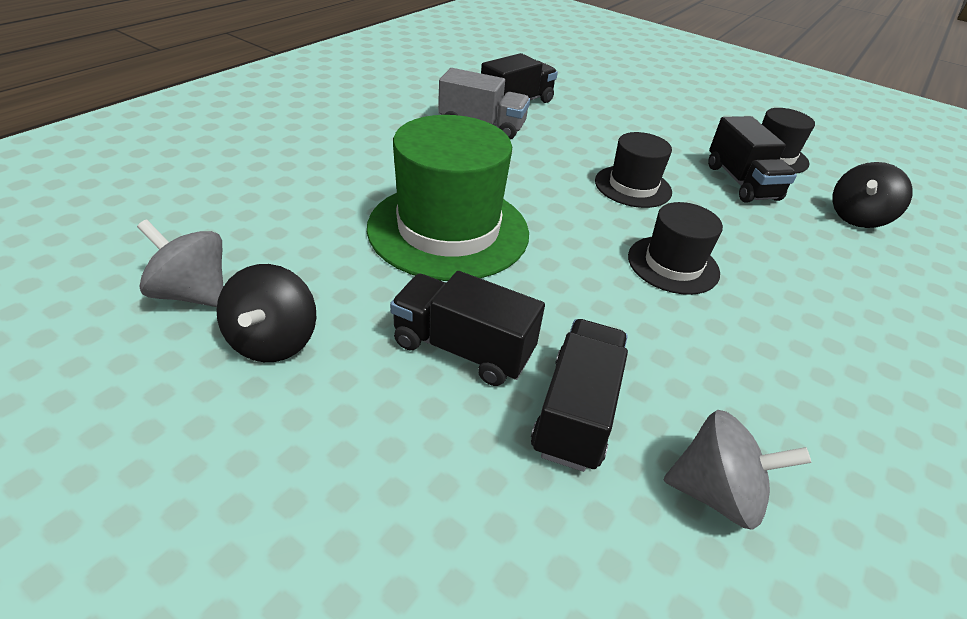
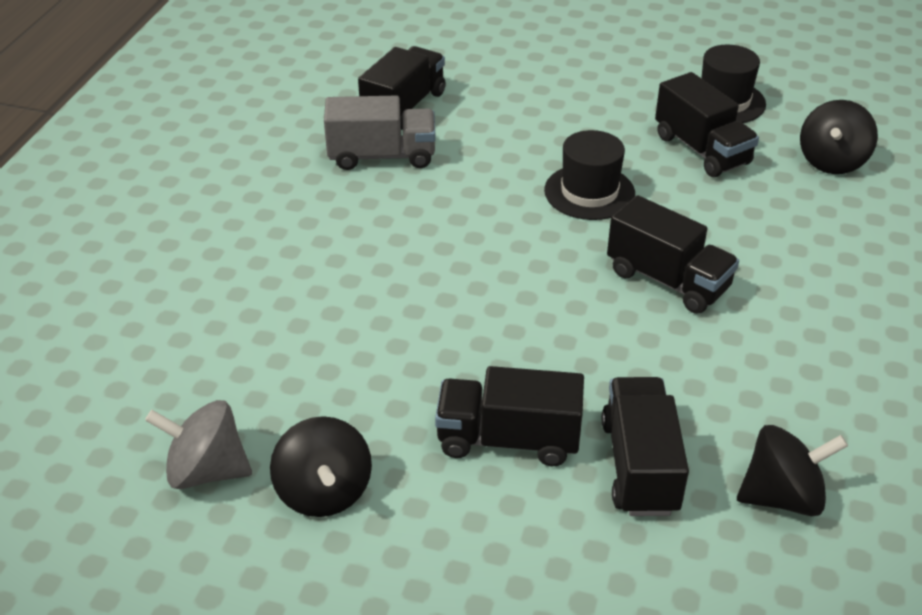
camera: 15 degrees left, 0 degrees up
(448, 230) = (422, 311): green hat -> none
(673, 265) = (667, 280): black hat -> black truck
(716, 493) = (782, 496): grey spinning top -> black spinning top

